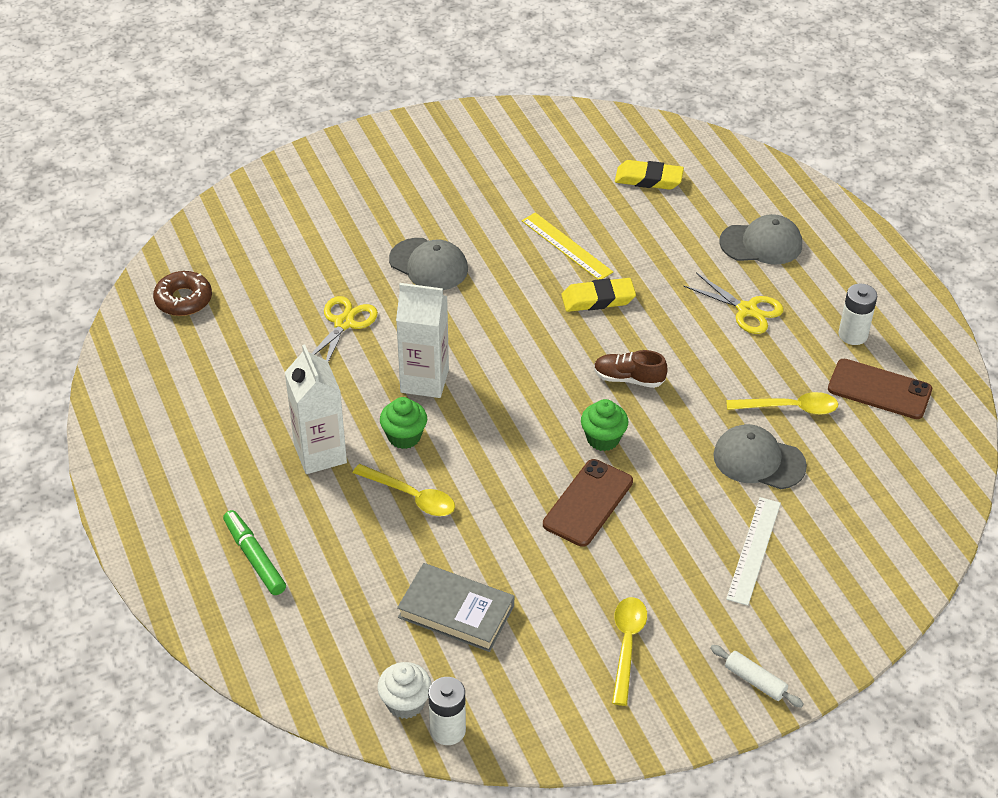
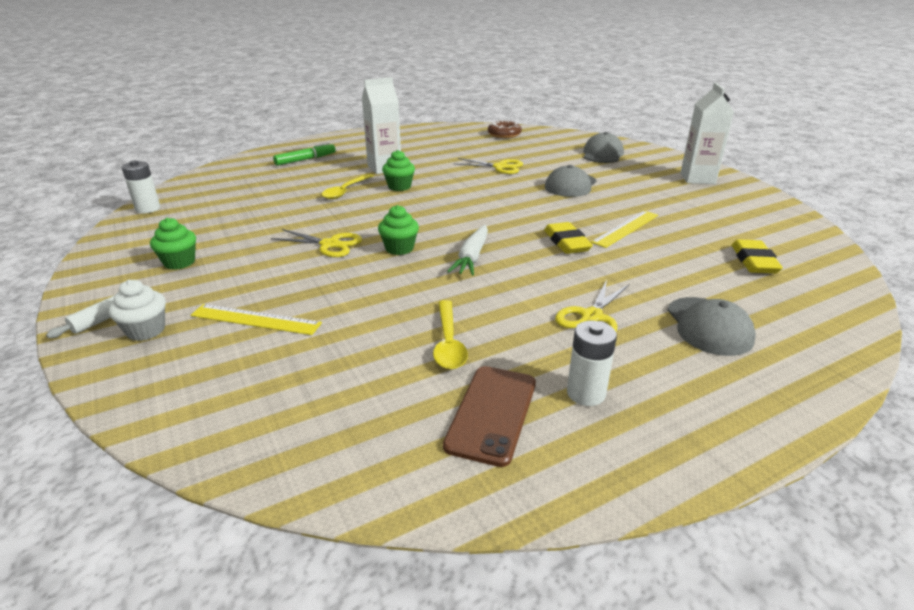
camera: 85 degrees right, 15 degrees down
(405, 703) = (177, 197): white cupcake -> white cupcake (146, 330)
(424, 381) = (452, 189): white carton -> white carton (697, 178)
(456, 611) = (242, 207): grey book -> none
(588, 503) = (330, 244): brown phone -> yellow scissors
(627, 645) = (179, 262): yellow spoon -> green cupcake
(628, 379) = (472, 257): brown shoe -> white carrot
(753, 550) = (255, 319): white ruler -> yellow ruler
(758, 460) = (372, 322): grey cap -> grey cap (602, 154)

